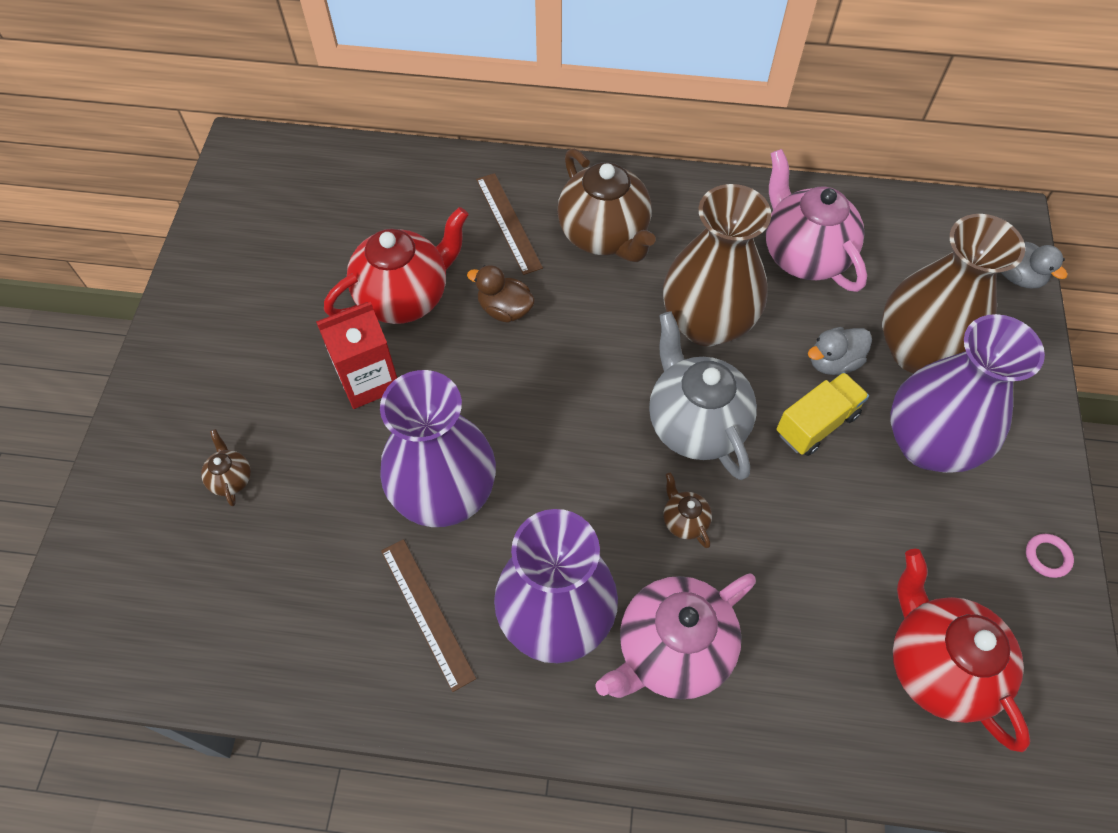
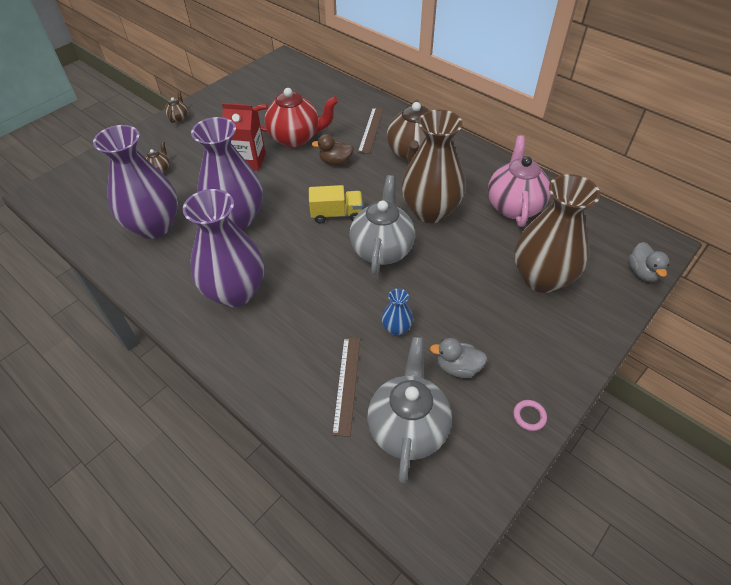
camera: 35 degrees right, 10 degrees down
(427, 613) = (184, 258): brown ruler -> brown ruler (347, 384)
(505, 309) = (335, 162): brown duck -> brown duck turned 60 degrees counterclockwise
(672, 650) = (275, 336): pink teapot -> none
(684, 521) = (335, 286): brown teapot -> brown teapot (178, 118)
(812, 535) = (396, 328): none -> blue vase
(816, 424) = (448, 281): yellow truck -> yellow truck (336, 214)
(833, 362) = (484, 259): grey duck -> grey duck (457, 367)
(928, 444) = (505, 323): purple vase -> purple vase (154, 226)
(937, 666) = (408, 428): red teapot -> grey teapot

